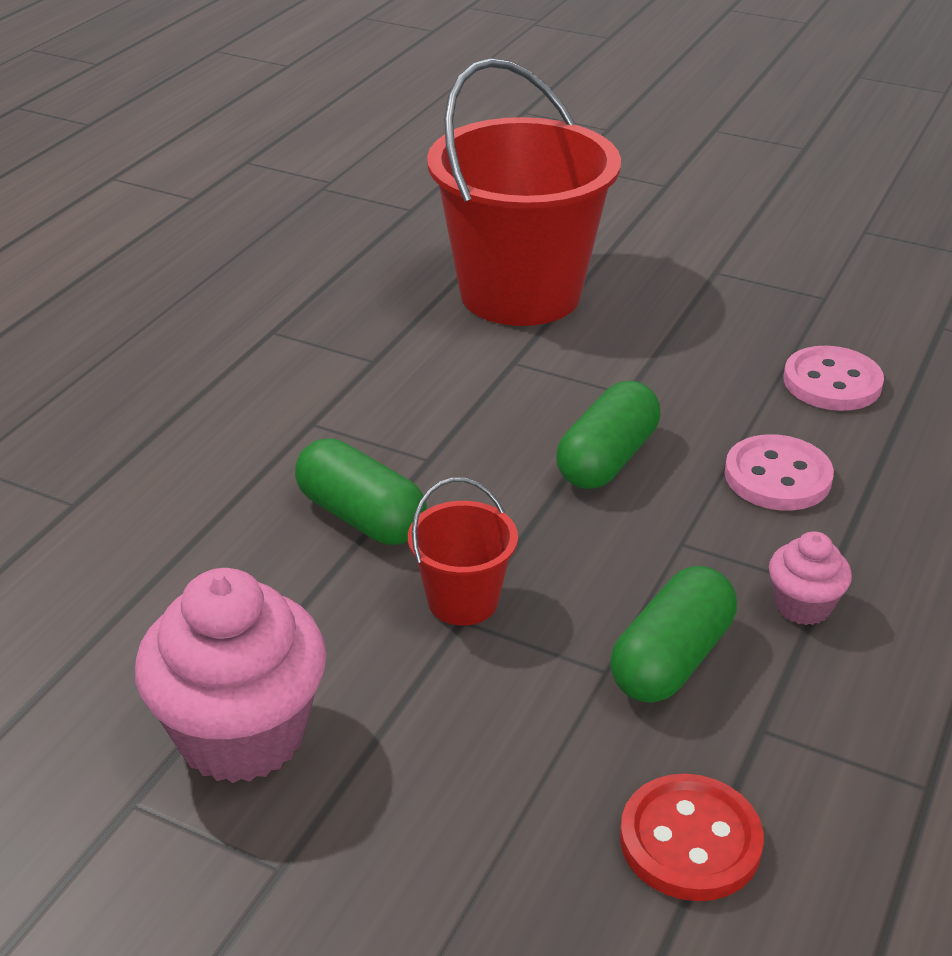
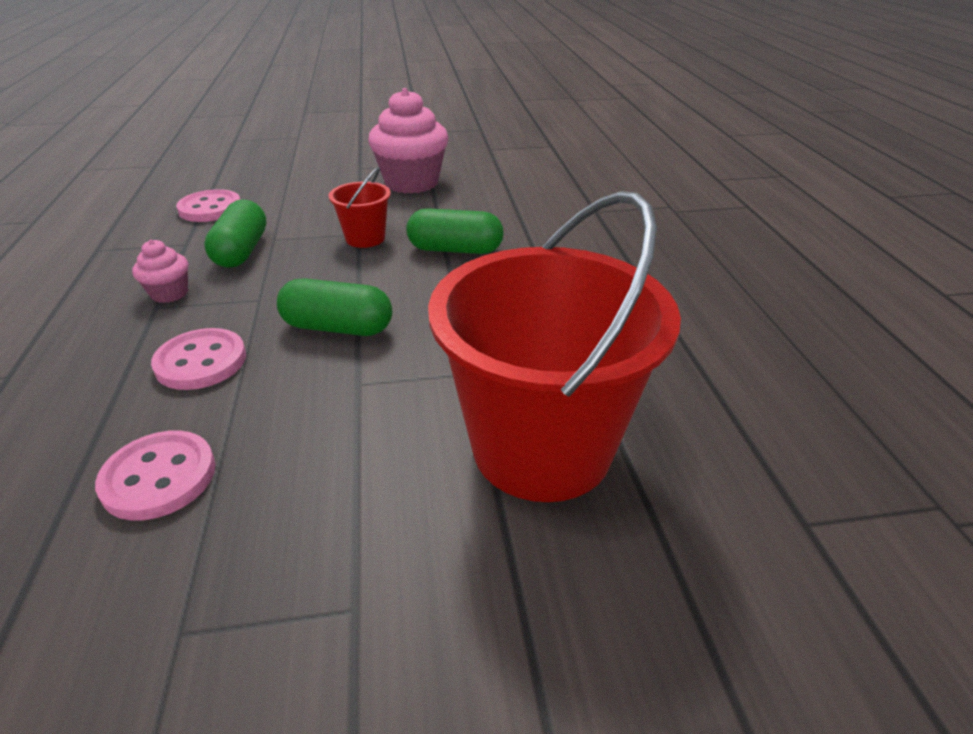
camera: 145 degrees right, 0 degrees up
(607, 459) = (338, 327): green capsule -> green capsule turned 75 degrees counterclockwise
(690, 841) = (210, 208): red button -> pink button

